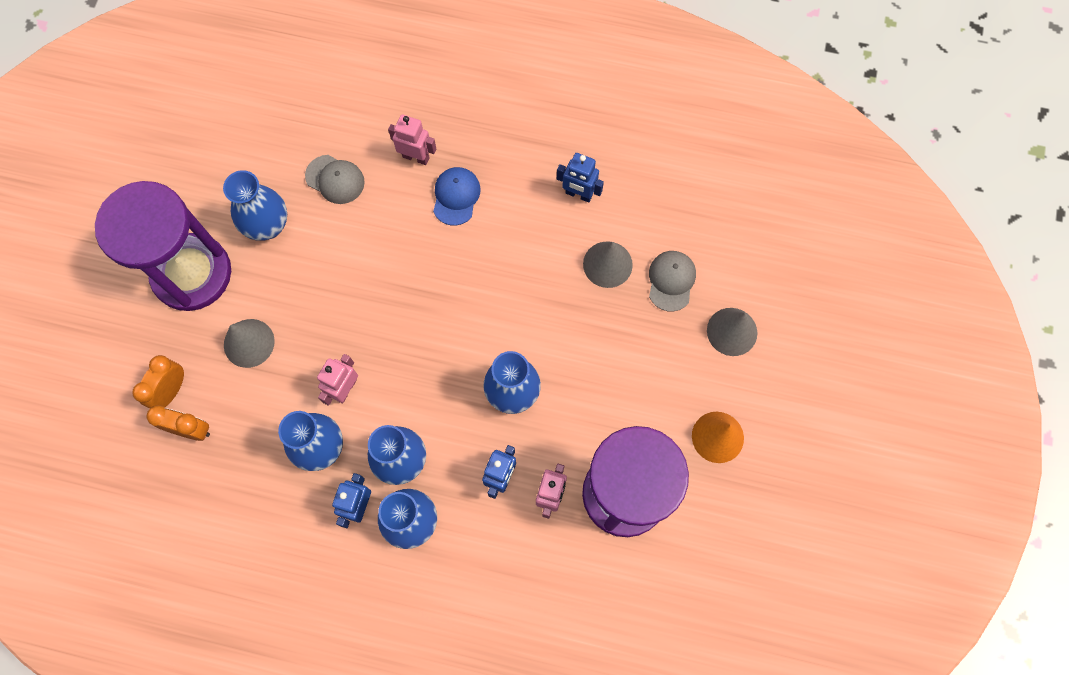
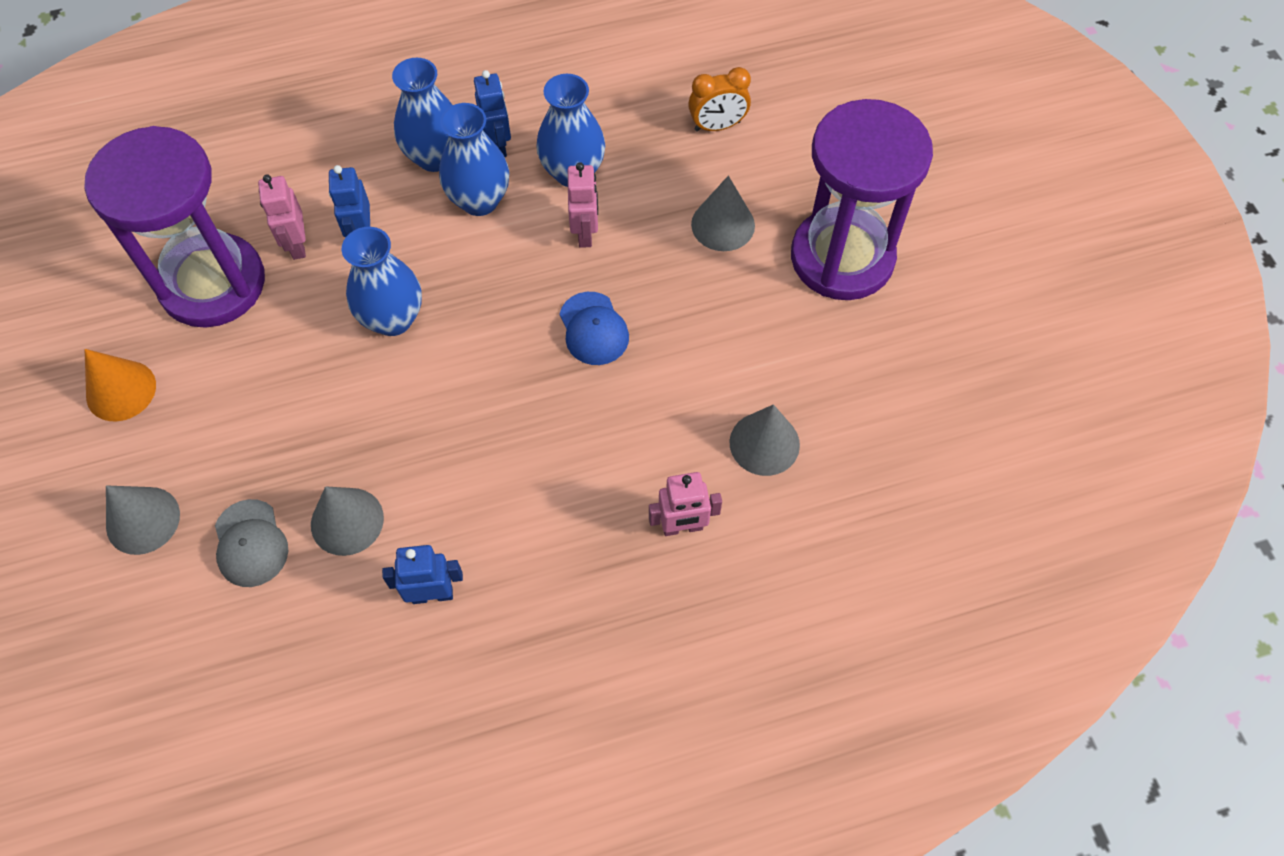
camera: 150 degrees right, 10 degrees down
(171, 390) = (766, 147): orange clock -> none
(268, 226) = (801, 349): blue vase -> none
(335, 179) = (764, 443): grey cap -> grey cone
(456, 196) = (596, 503): blue cap -> blue cap (593, 329)

